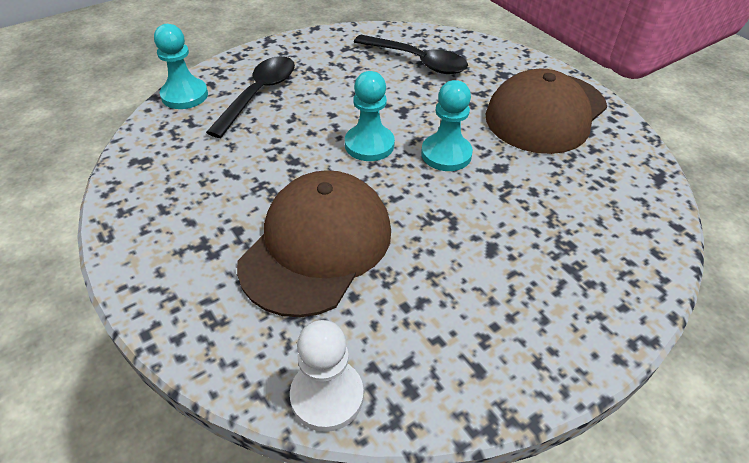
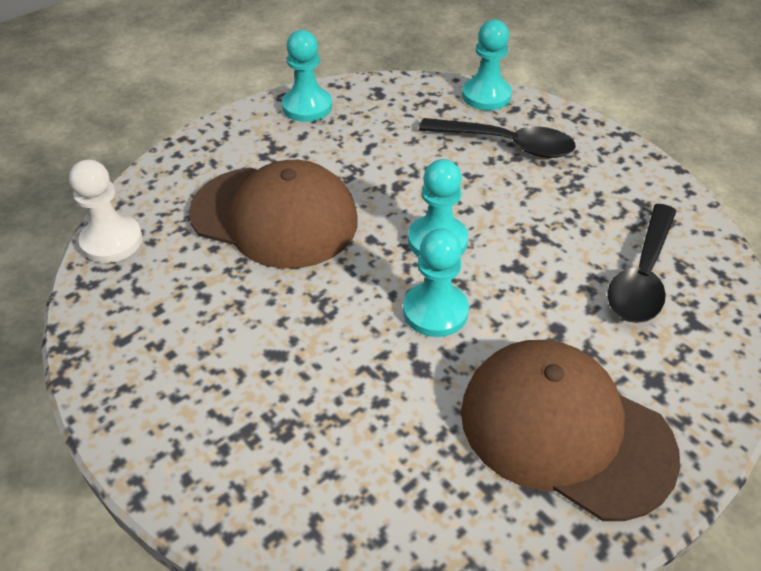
camera: 85 degrees right, 0 degrees up
(138, 215) = (307, 107): none -> turquoise pawn

